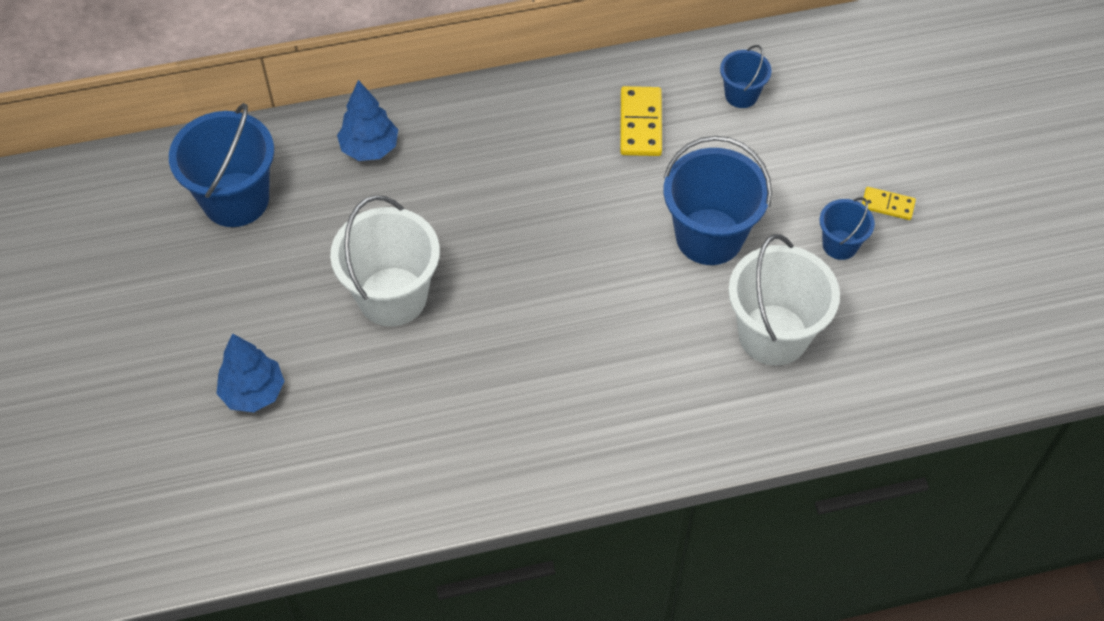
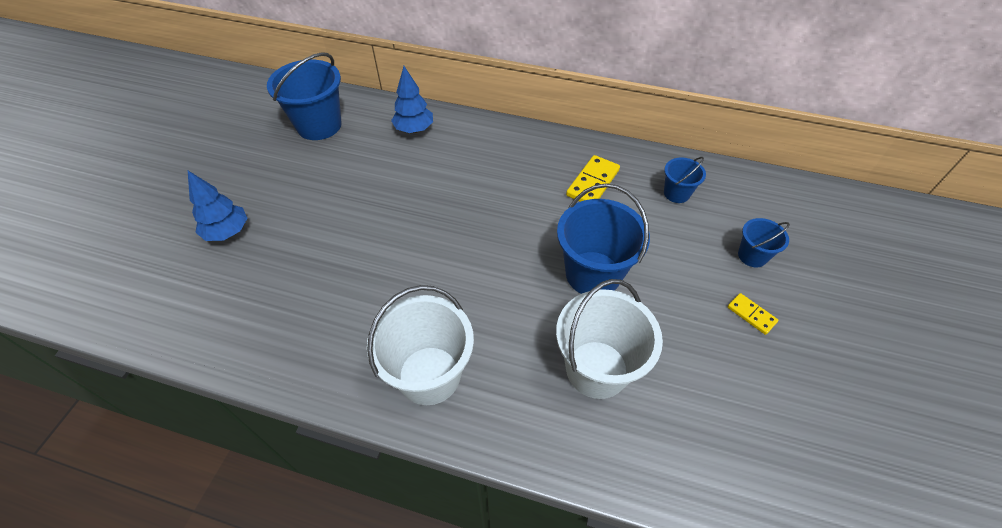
camera: 30 degrees right, 5 degrees down
(392, 296) = (355, 215): white bucket -> white bucket (429, 375)
(840, 245) = (693, 326): blue bucket -> blue bucket (752, 256)

